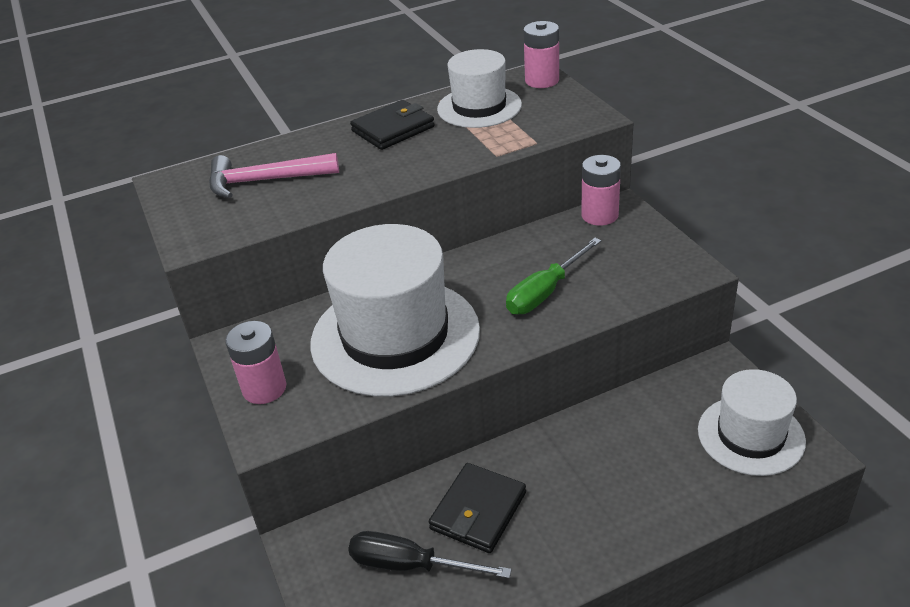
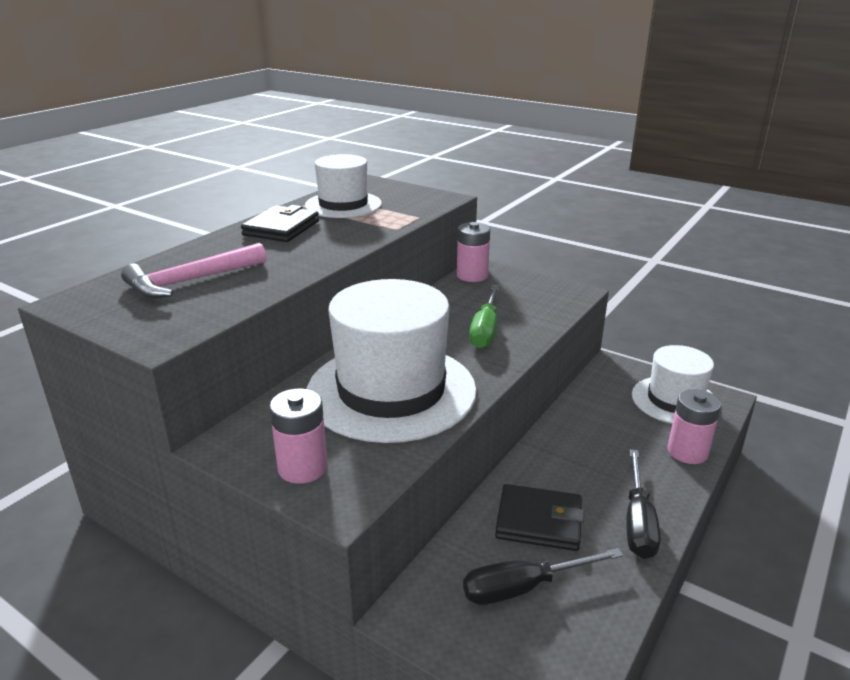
camera: 35 degrees left, 10 degrees down
(478, 511) = (539, 521): black wallet -> black wallet turned 75 degrees counterclockwise
(542, 80) = (376, 184): pink battery -> pink battery (687, 452)
(570, 552) = (638, 522): none -> black screwdriver

